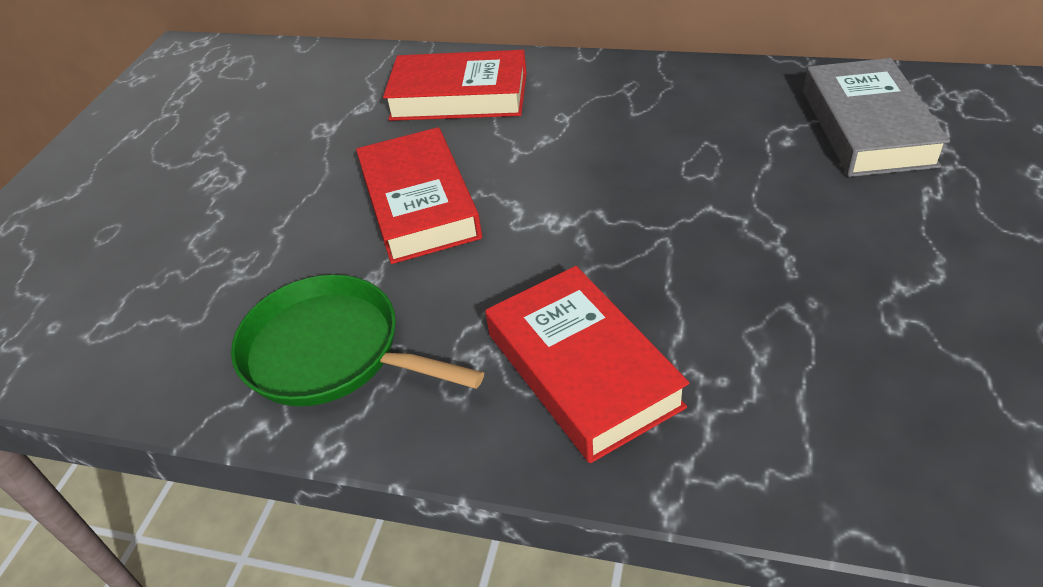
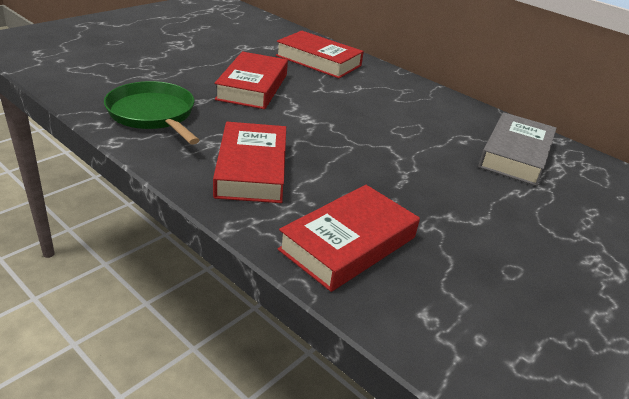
camera: 20 degrees right, 10 degrees down
(839, 423) = (348, 243): none -> red book

